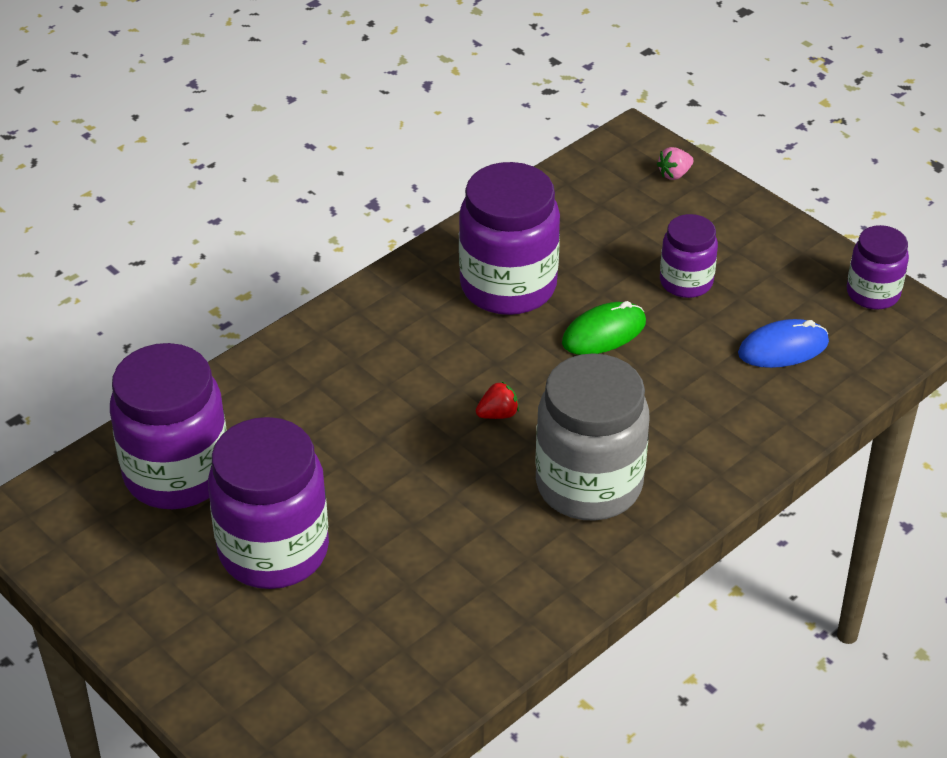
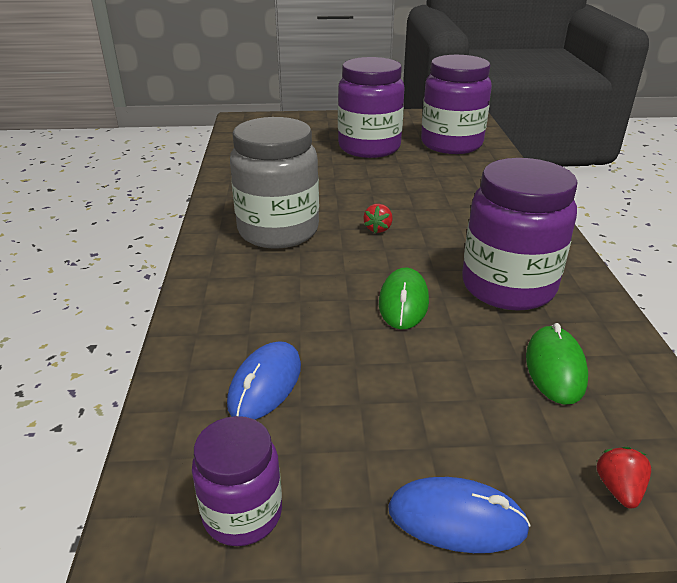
camera: 130 degrees right, 10 degrees down
(592, 227) = (555, 368): none -> green mouse
(674, 174) = (618, 489): pink strawberry -> red strawberry
(686, 282) = (416, 380): purple jar -> none
(770, 220) = (456, 519): none -> blue mouse

